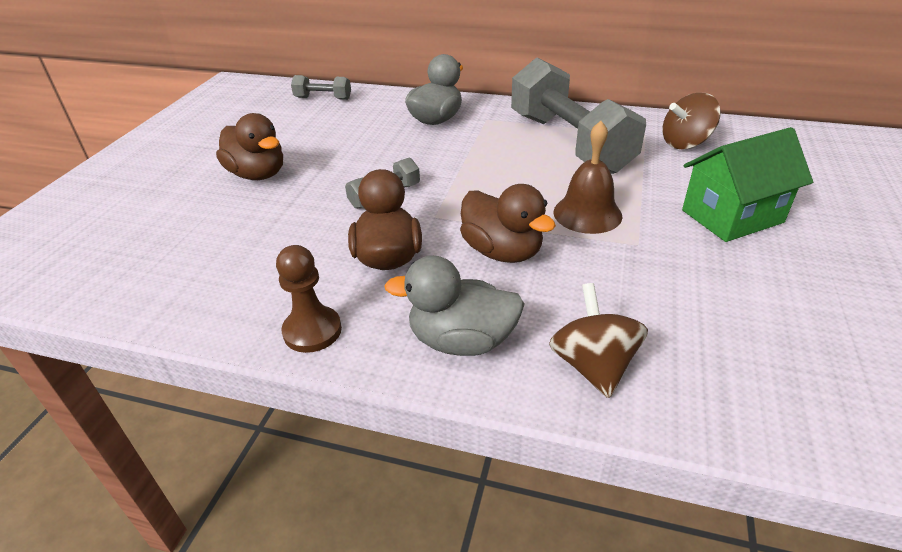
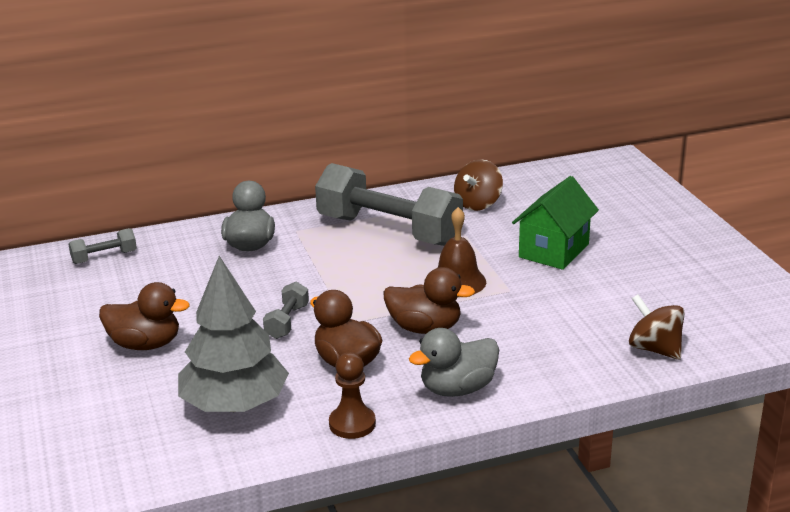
camera: 35 degrees left, 10 degrees down
(245, 259) = (234, 405): none -> grey tree
(593, 365) = (547, 370): brown spinning top -> brown spinning top (654, 349)

